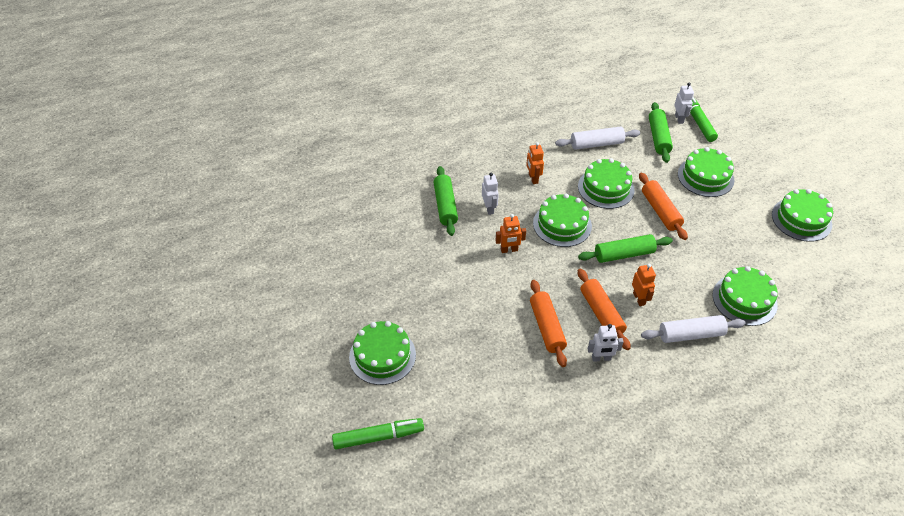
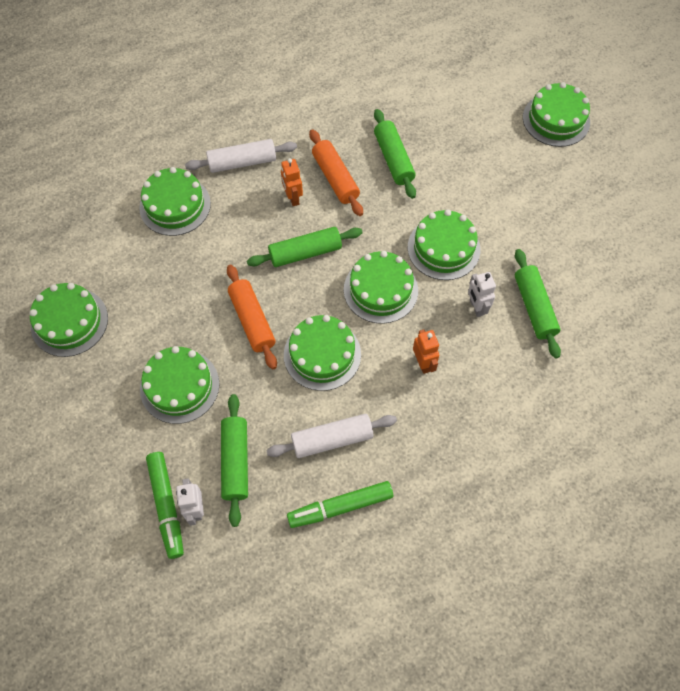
camera: 175 degrees right, 15 degrees up
(378, 437) = (537, 53): green marker -> green marker (340, 507)
(509, 250) = (443, 248): orange robot -> green cake
(547, 327) = (393, 159): orange rolling pin -> green rolling pin
(601, 358) = (337, 132): white robot -> none

